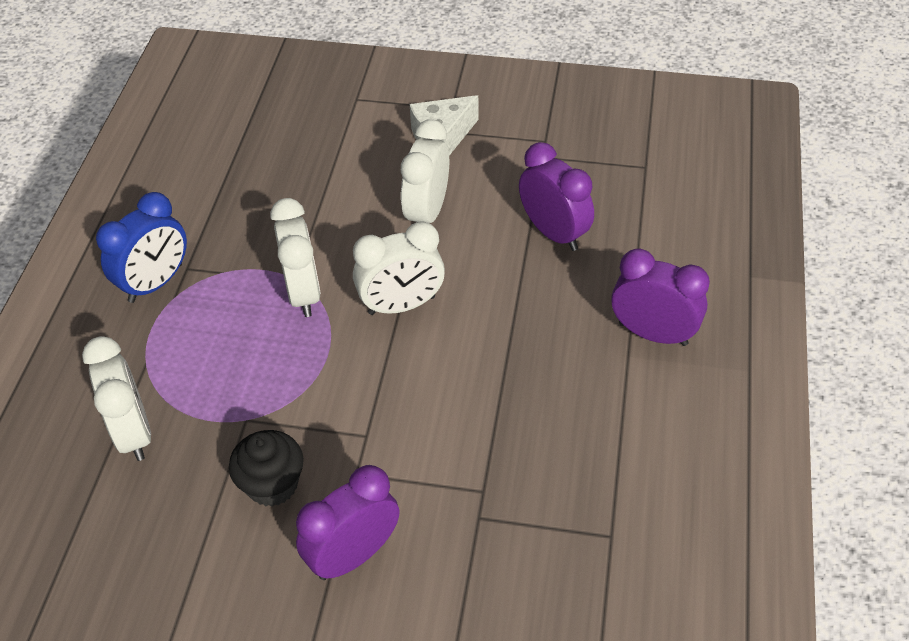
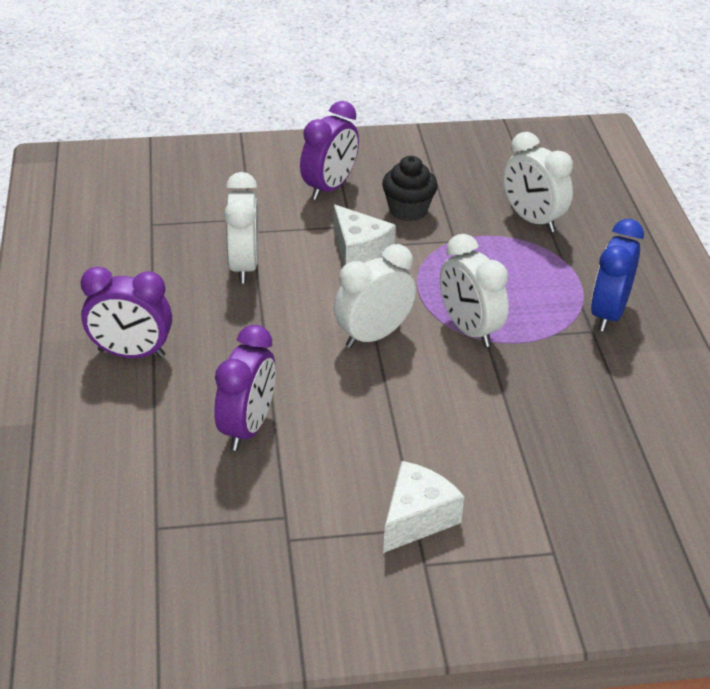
camera: 160 degrees right, 10 degrees down
(365, 425) = (359, 251): none -> white cheese
(427, 213) = (391, 424): white clock -> white clock (244, 266)
(554, 233) = (247, 428): purple clock -> purple clock turned 105 degrees counterclockwise

